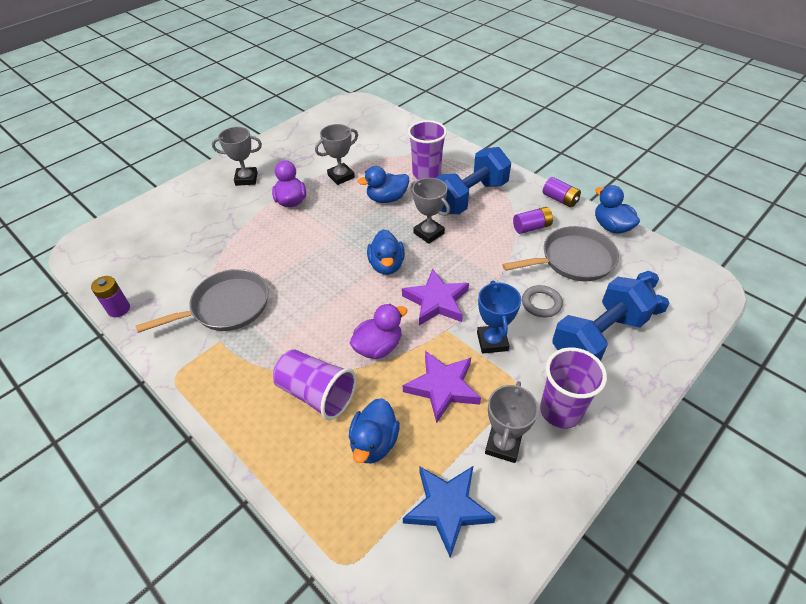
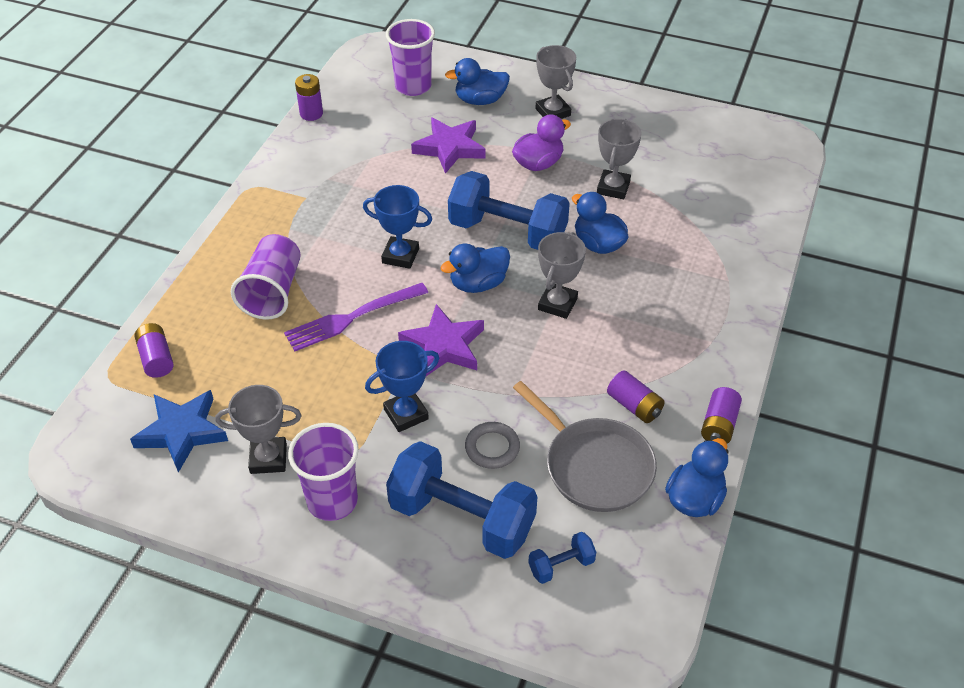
camera: 65 degrees right, 0 degrees up
(226, 307) = (350, 183): grey pan -> none
(330, 299) = (400, 256): none -> blue trophy
(341, 176) = (613, 188): grey trophy -> grey trophy turned 75 degrees clockwise
(346, 510) = (156, 359): none -> purple battery
(374, 443) = (233, 354): blue duck -> blue duck (480, 100)
(378, 347) = (352, 318): purple duck -> purple fork
(426, 174) = (676, 265): purple cup -> purple cup (413, 86)
(443, 387) = (321, 388): purple star -> purple star (450, 148)
(470, 197) = (656, 324): blue dumbbell -> blue dumbbell (507, 232)

